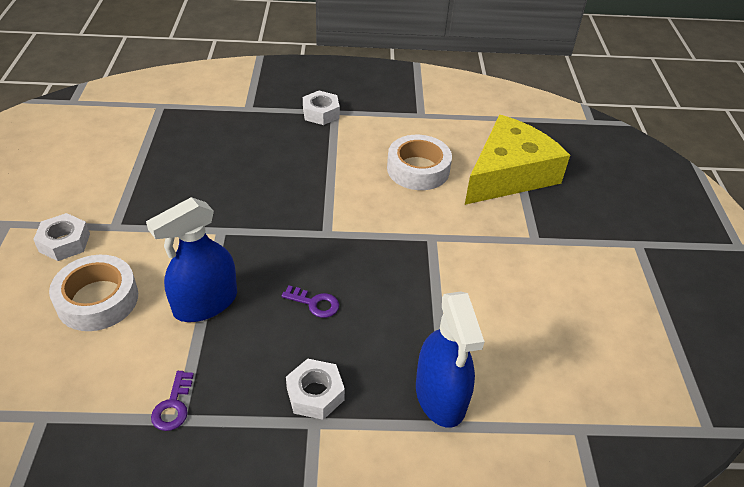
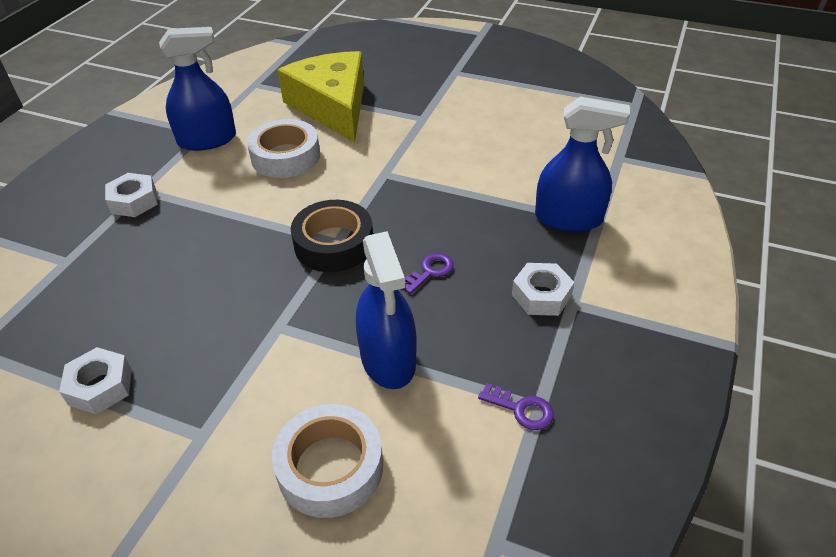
camera: 65 degrees left, 0 degrees up
(64, 242) = (197, 499): white nut -> white nut (100, 386)
(322, 232) = (334, 244): none -> black tape
(412, 120) = (207, 140): none -> blue spray bottle

